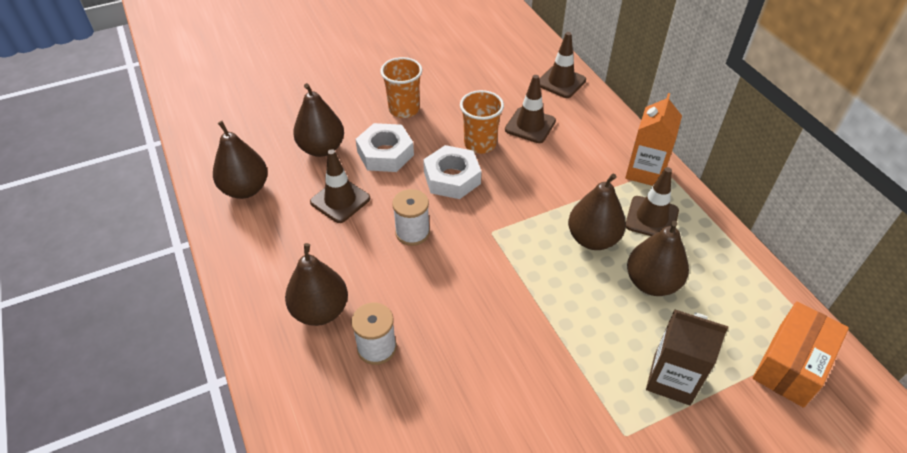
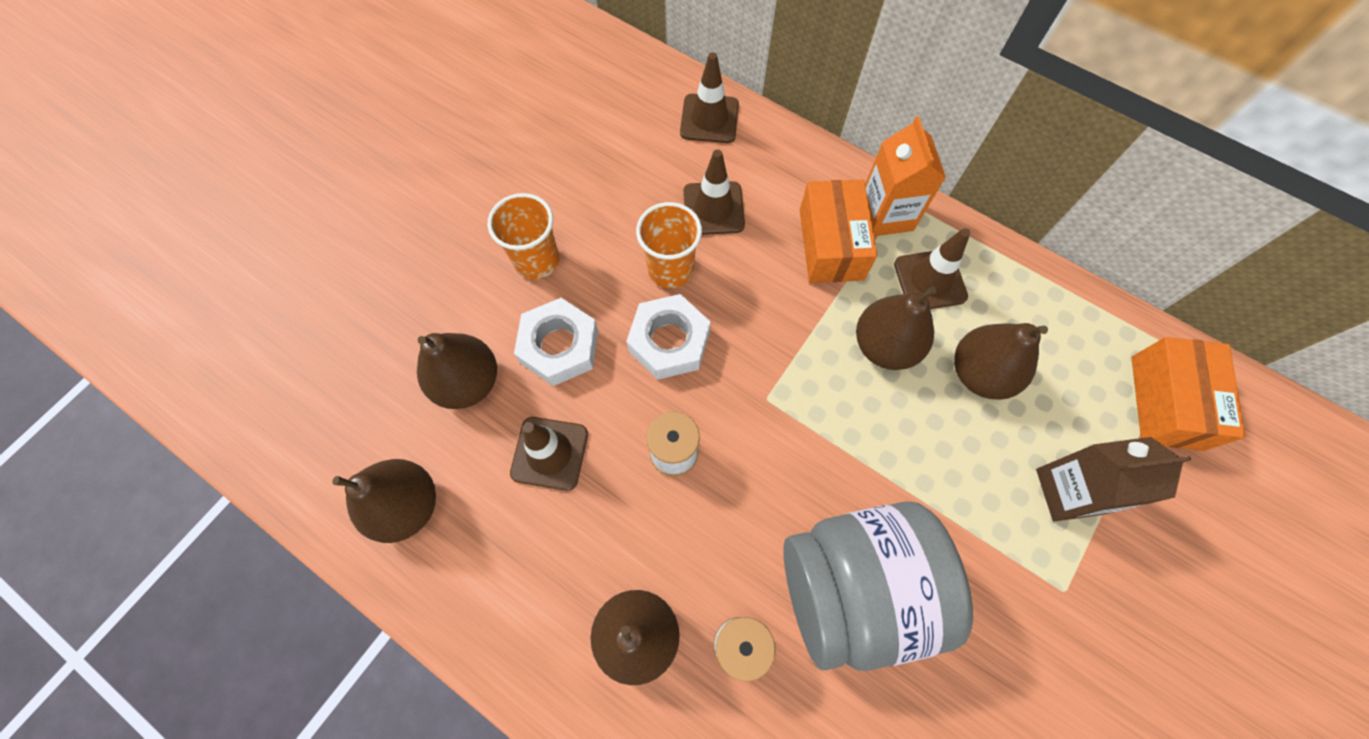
camera: 30 degrees left, 20 degrees up
(473, 356) = (854, 588): none -> grey jar
(594, 172) = (831, 244): none -> orange box

